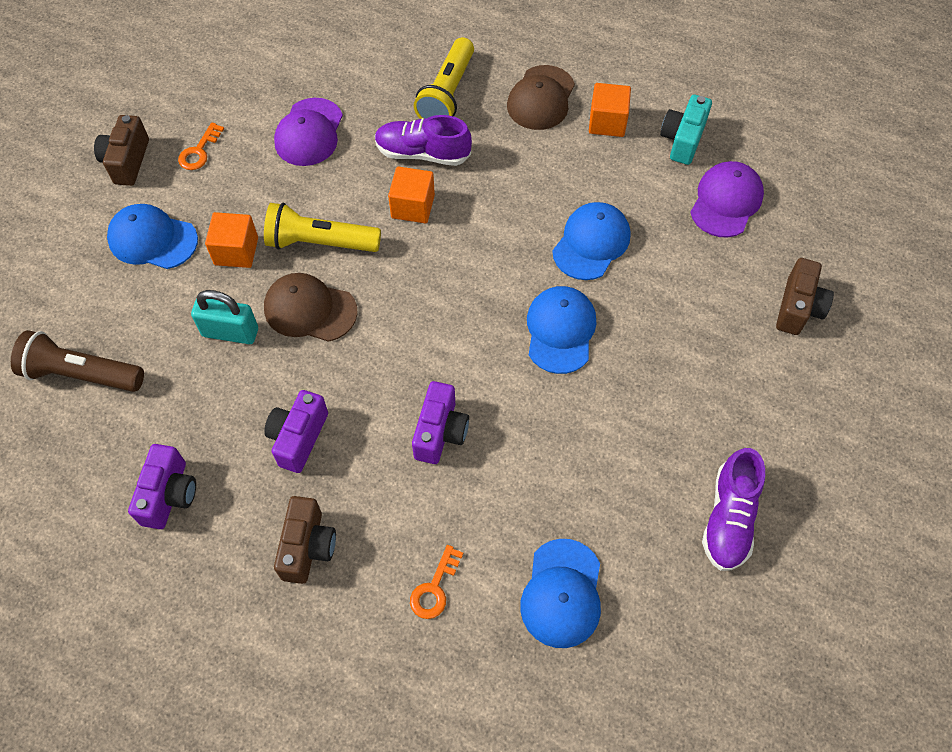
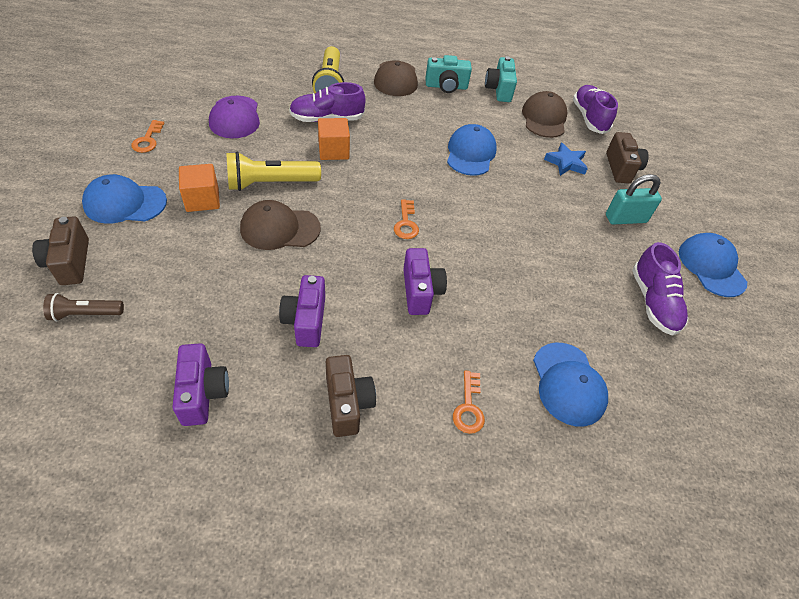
camera: 25 degrees left, 10 degrees down
(82, 374) = (86, 314): brown flashlight -> brown flashlight, size x0.60
(127, 161) = (85, 154): brown camera -> brown camera (70, 262)
(230, 332) = (217, 256): turquoise padlock -> turquoise padlock (625, 219)
(461, 334) = (406, 223): none -> orange key
(560, 331) = (476, 208): blue cap -> blue cap (711, 267)
(607, 122) = (446, 86): orange cube -> turquoise camera
(720, 283) = (566, 163): none -> blue star
(726, 201) = (544, 118): purple cap -> brown cap
(796, 212) = (589, 118): none -> purple shoe

